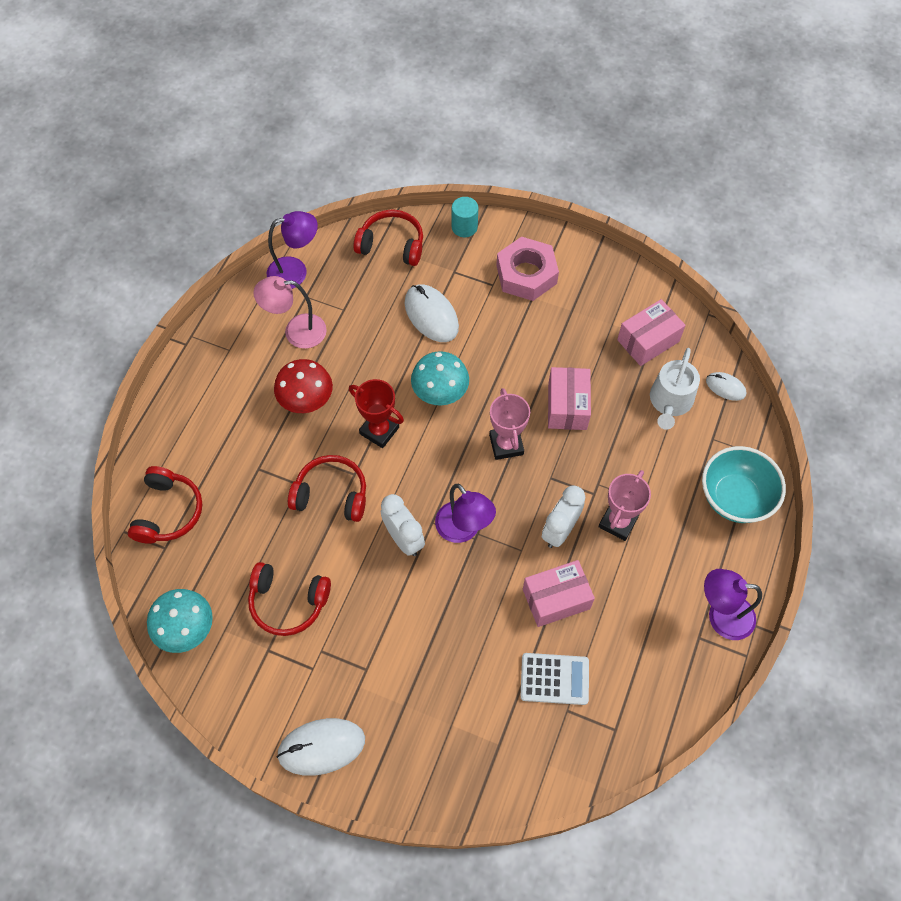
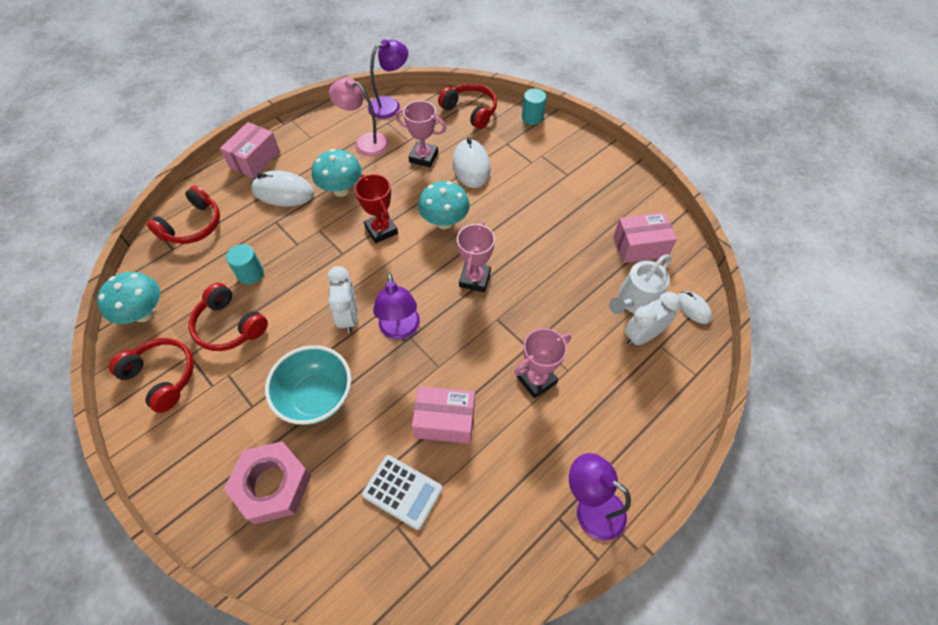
camera: 25 degrees right, 5 degrees down
(271, 538) = (250, 273): none -> turquoise cylinder
(295, 271) = (390, 105): purple lamp -> purple lamp turned 45 degrees counterclockwise
(306, 401) = (341, 190): red mushroom -> turquoise mushroom
(321, 747) = (174, 454): white mouse -> white mouse (283, 192)
(331, 494) = (315, 261): red headphones -> red headphones (162, 376)
(373, 324) = (423, 157): none -> pink trophy
(526, 274) = (562, 164): pink nut -> pink nut (272, 485)
(560, 530) = (481, 365): white clock -> white clock (642, 336)
(567, 406) = (543, 270): pink box -> pink box (255, 160)
(735, 497) = (657, 404): turquoise bowl -> turquoise bowl (316, 397)

